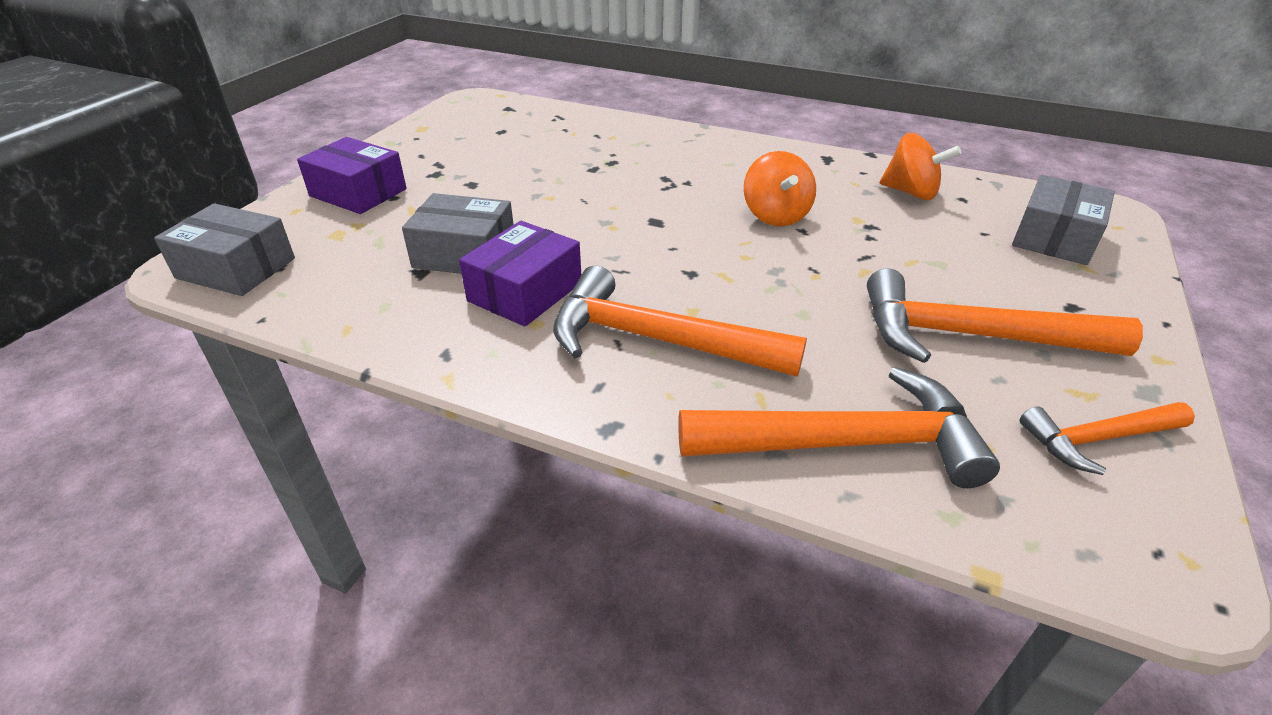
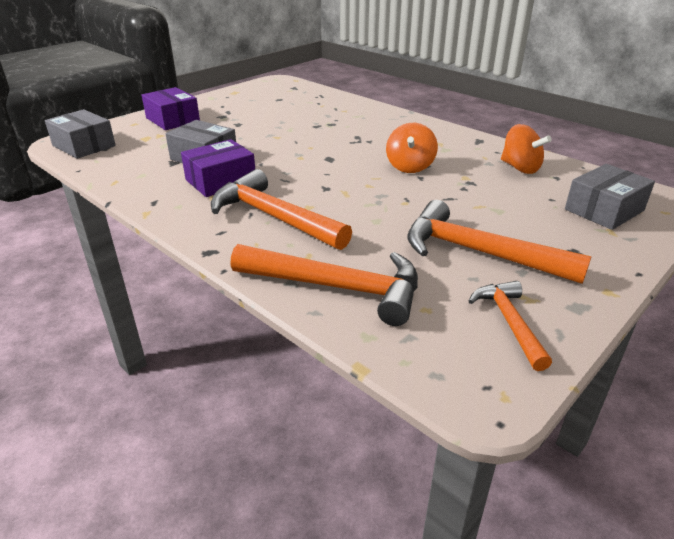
camera: 20 degrees right, 5 degrees down
(1098, 439) = (509, 322): orange hammer -> orange hammer turned 75 degrees clockwise

